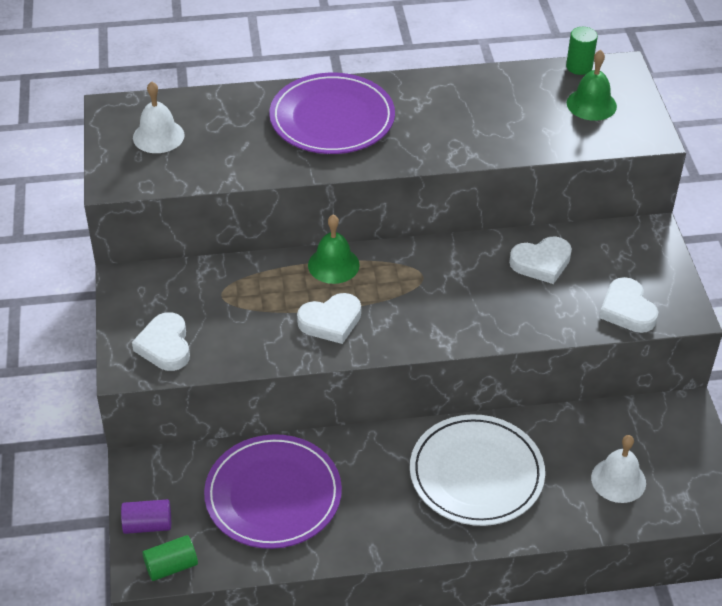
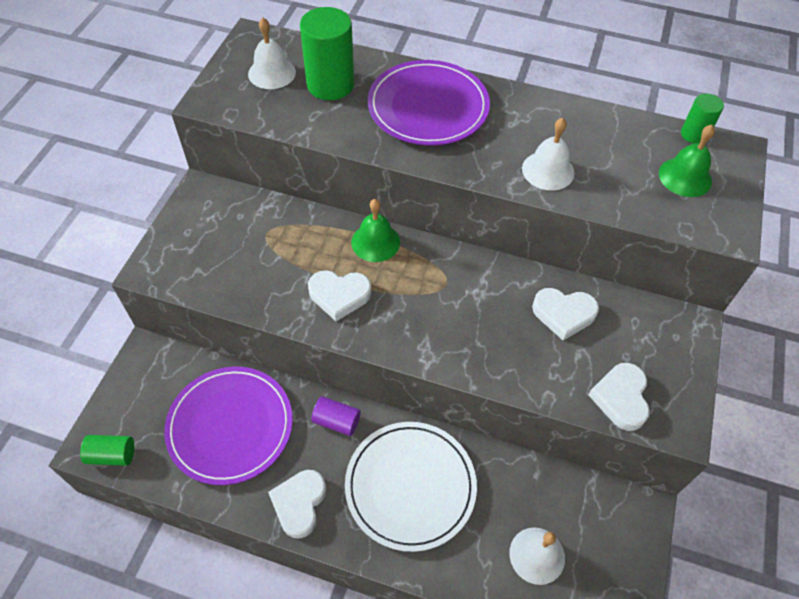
camera: 25 degrees right, 10 degrees up
(148, 525) = (119, 408): purple cylinder -> purple cylinder (336, 421)
(165, 346) = (191, 262): white heart -> white heart (299, 504)
(225, 128) = (330, 84): none -> green cylinder
(474, 137) = (548, 170): none -> white bell

